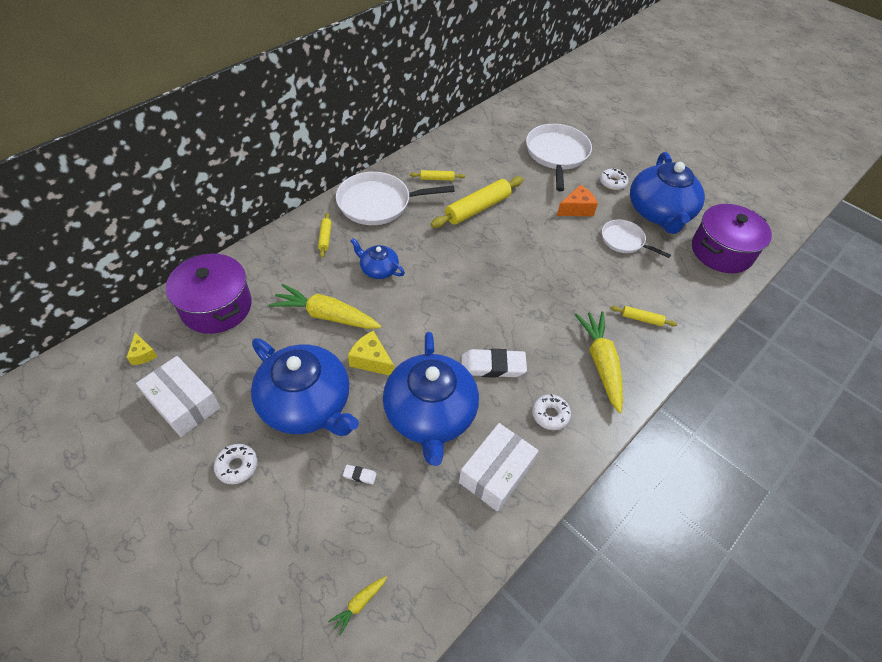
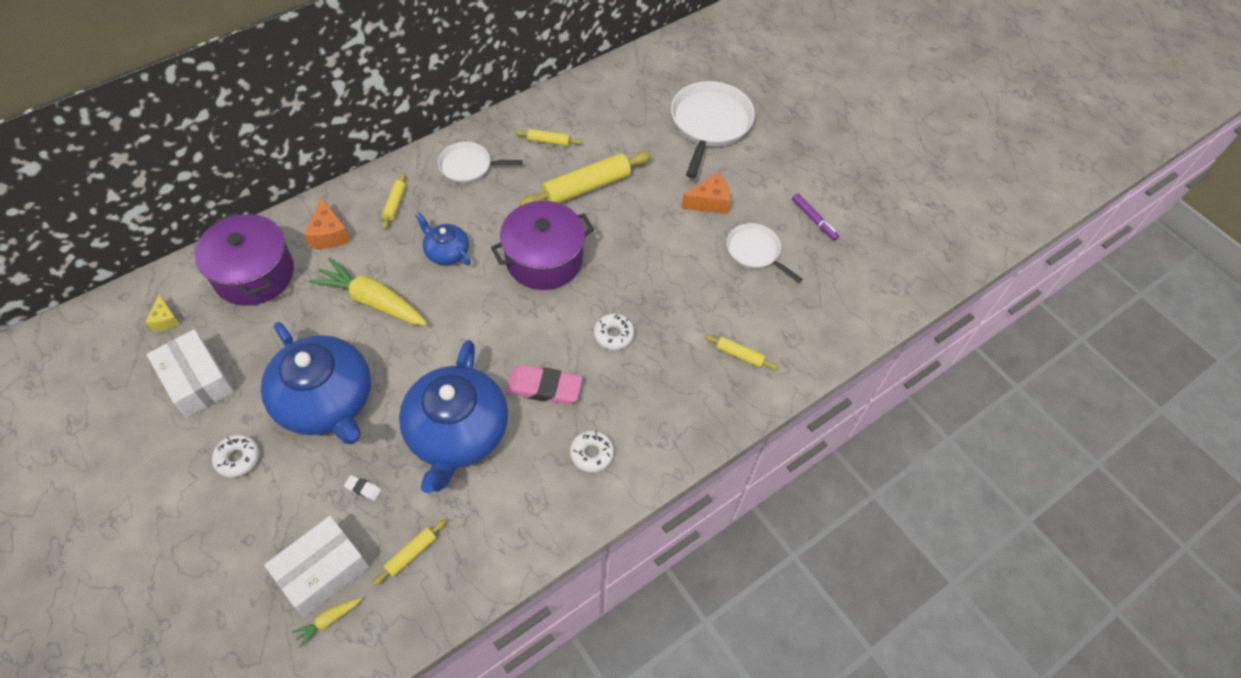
camera: 10 degrees right, 5 degrees up
(275, 267) = (329, 234): none -> orange cheese
(371, 360) = (409, 361): yellow cheese -> none
(378, 203) = (468, 166): white pan -> white pan, size x0.59
(419, 527) = (411, 554): none -> yellow rolling pin
(493, 366) = (544, 387): white eraser -> pink eraser
(496, 473) = (510, 509): white box -> white box (322, 571)
(601, 363) = (671, 402): yellow carrot -> none
(612, 183) = (768, 171): white donut -> white donut (613, 335)
(659, 213) = (813, 219): blue teapot -> purple marker
(721, 251) = (874, 281): purple pot -> purple pot (544, 259)

